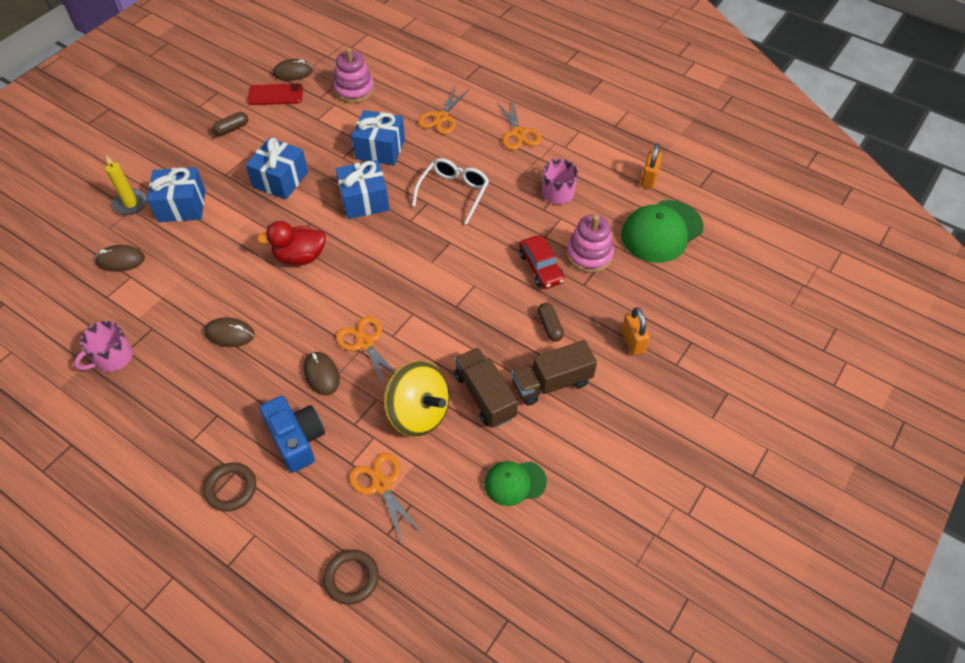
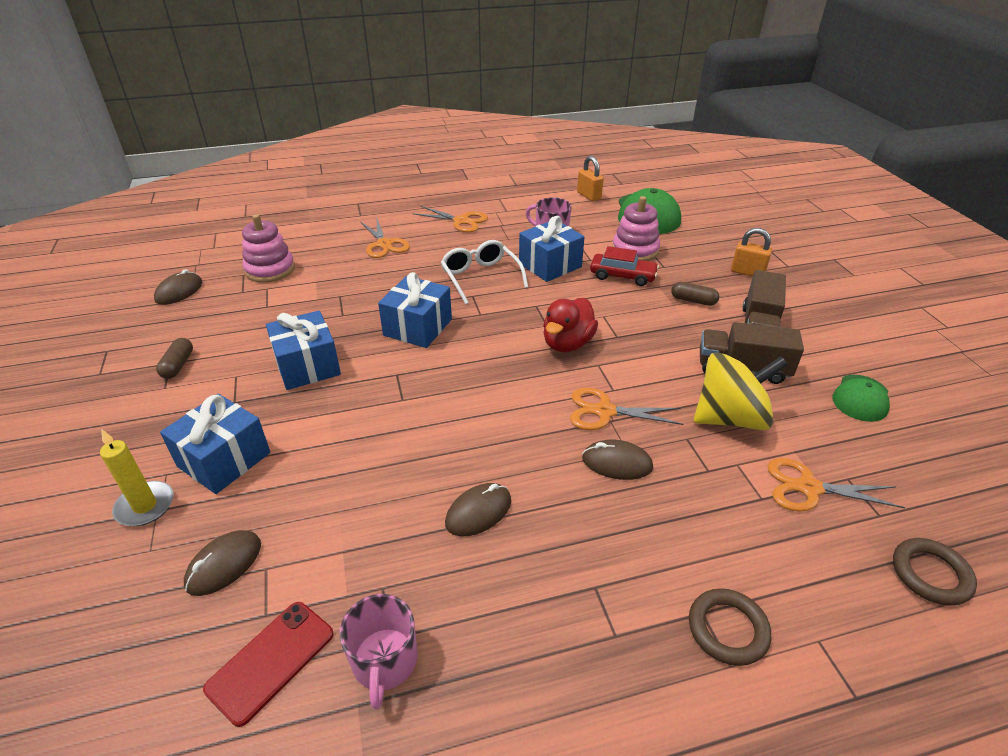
camera: 50 degrees left, 15 degrees down
(275, 95) = (187, 315): red phone -> red phone (271, 661)
(297, 439) = (694, 527): blue camera -> none
(300, 257) = (433, 402): red duck -> red duck (567, 344)
(380, 149) = (368, 289): blue gift -> blue gift (550, 265)

